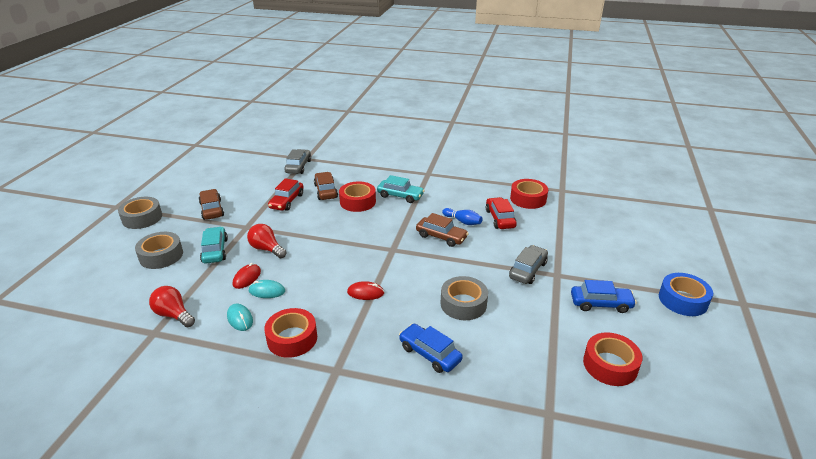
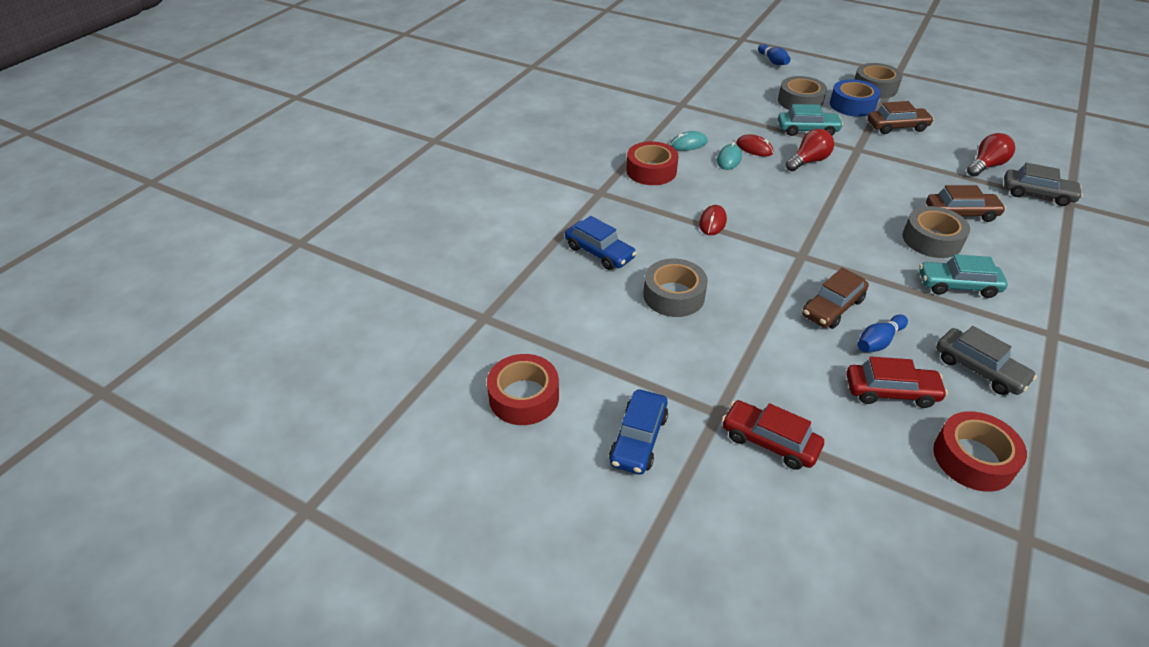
camera: 105 degrees right, 10 degrees up
(67, 275) = (773, 61): none -> blue bowling pin
(174, 315) = (703, 112): red light bulb -> red light bulb (986, 166)
(287, 201) = (925, 179): red car -> red car (769, 441)
(357, 202) = (932, 240): red tape -> grey tape
(400, 196) = (957, 285): turquoise car -> turquoise car turned 60 degrees clockwise
(430, 353) = (599, 252): blue car -> blue car turned 75 degrees clockwise
(528, 270) = (735, 381): grey car -> grey car (979, 369)
(682, 300) = (618, 563): blue tape -> blue tape (852, 105)

